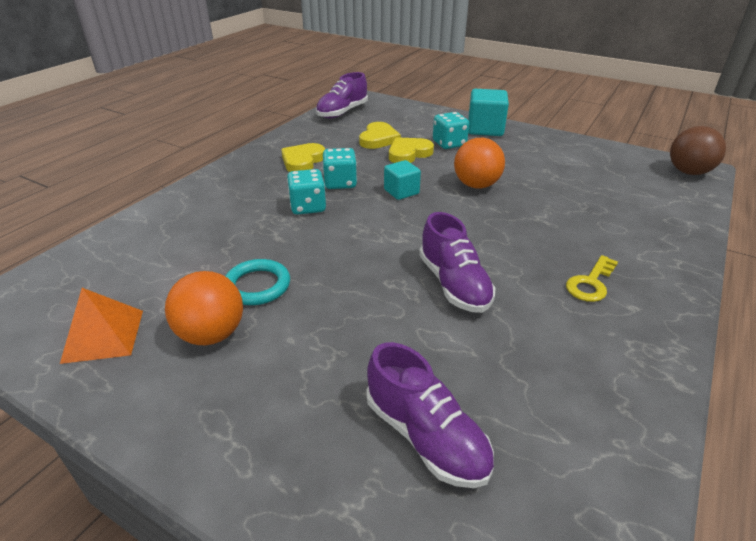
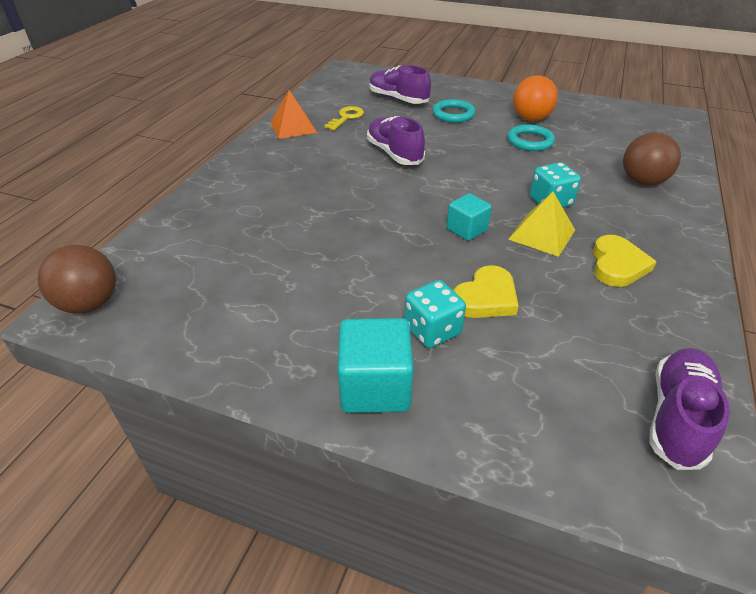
camera: 170 degrees right, 5 degrees up
(103, 335) = (589, 113): orange pyramid -> orange pyramid (293, 127)
(193, 217) = (642, 182): none -> brown ball
(333, 365) = (453, 114): none -> turquoise ring
(340, 183) = (542, 234): turquoise dice -> yellow pyramid
(378, 139) = (549, 329): yellow heart -> none
(476, 185) = (383, 248): orange ball -> none
(590, 283) = (294, 163): yellow key -> yellow key (346, 117)

